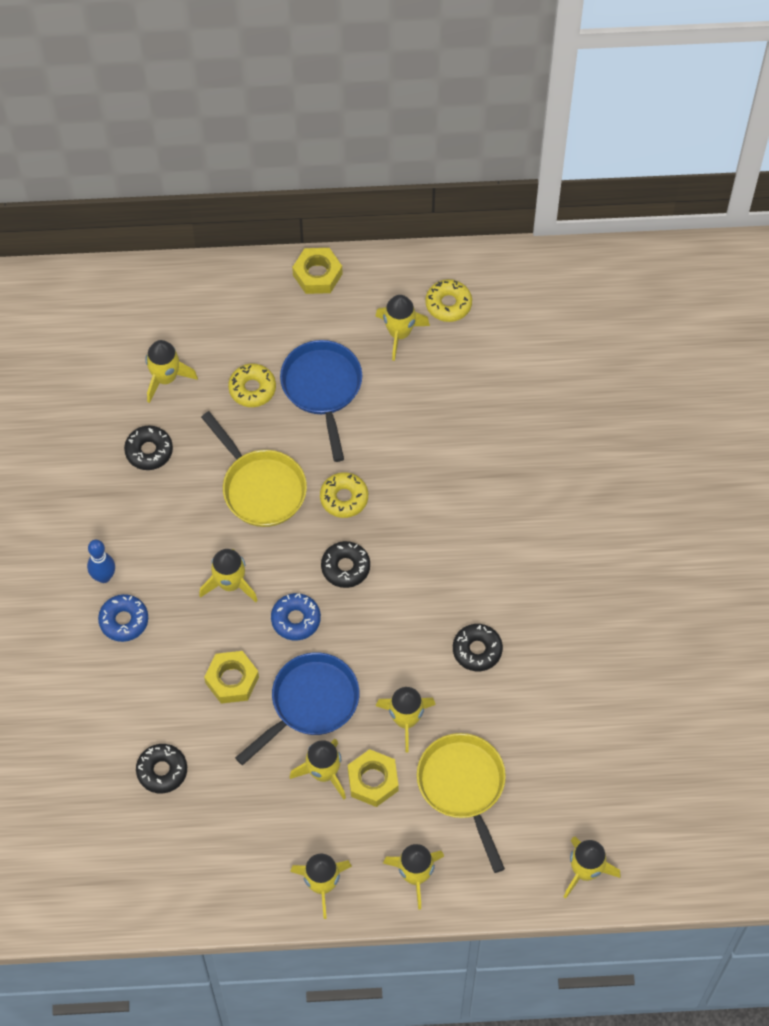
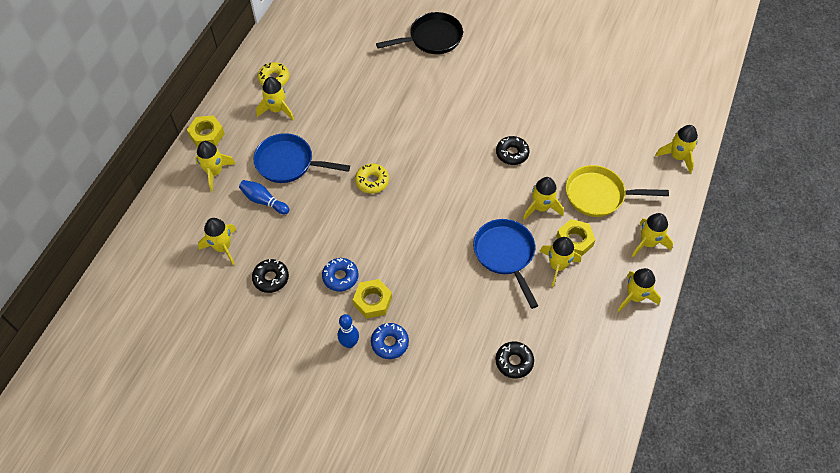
camera: 65 degrees left, 5 degrees down
(230, 584) = (397, 267): yellow rocket -> yellow rocket (215, 172)
(232, 680) = (467, 293): yellow nut -> yellow nut (372, 301)
(252, 389) = (263, 201): yellow donut -> blue bowling pin
(260, 487) = (337, 223): yellow pan -> none
(296, 619) = (442, 240): blue donut -> blue donut (340, 277)
(345, 567) = (420, 199): black donut -> none
(629, 465) = (432, 38): none -> black pan

